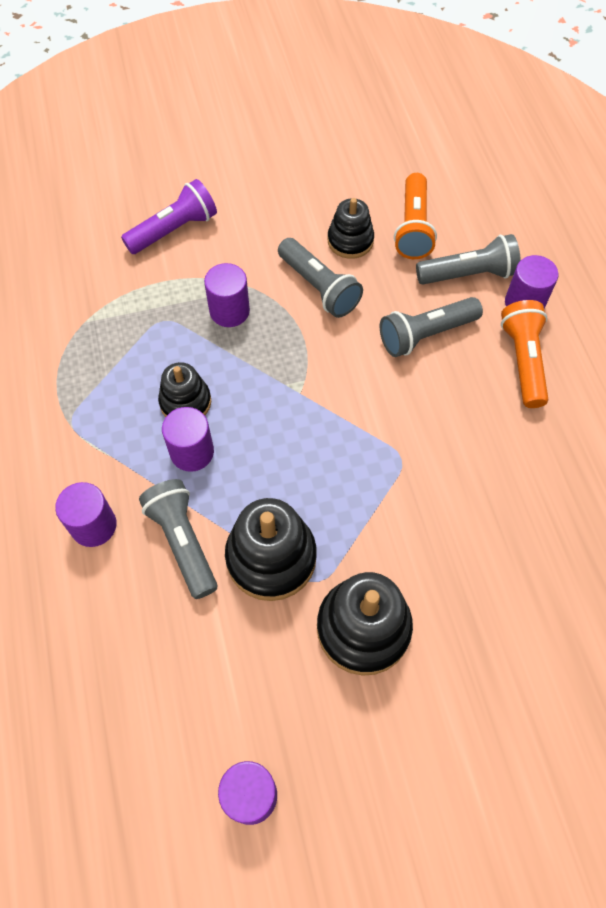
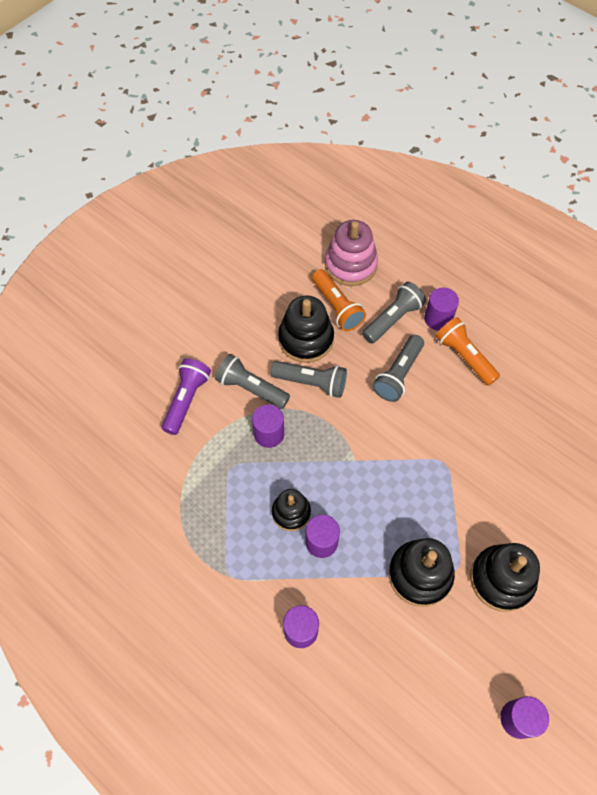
camera: 35 degrees left, 0 degrees up
(183, 541) = (362, 601): grey flashlight -> grey flashlight (251, 388)
(350, 241) = (306, 339): black stacking toy -> black stacking toy, size x1.59
(466, 193) = (350, 265): none -> pink stacking toy

